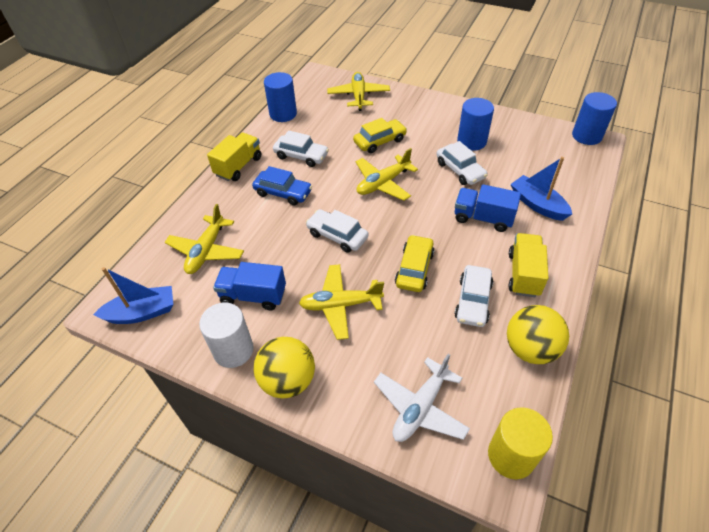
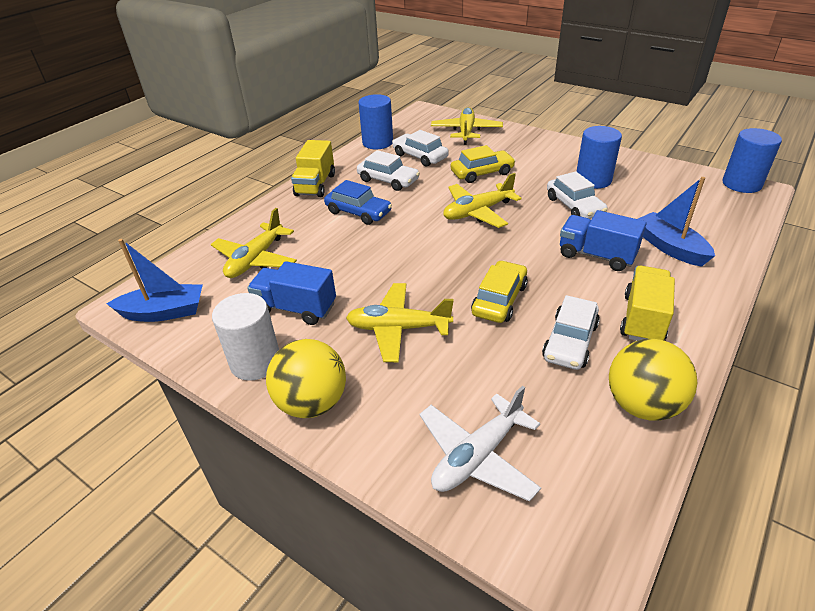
camera: 10 degrees right, 10 degrees down
(238, 166) = (315, 185): yellow truck -> yellow truck turned 150 degrees clockwise
(337, 235) = (411, 258): white car -> white car (420, 156)
(511, 455) = (598, 535): yellow cylinder -> none

